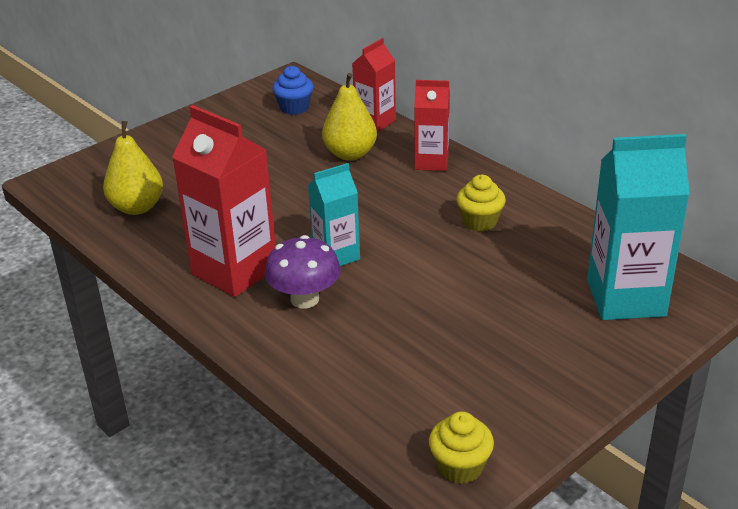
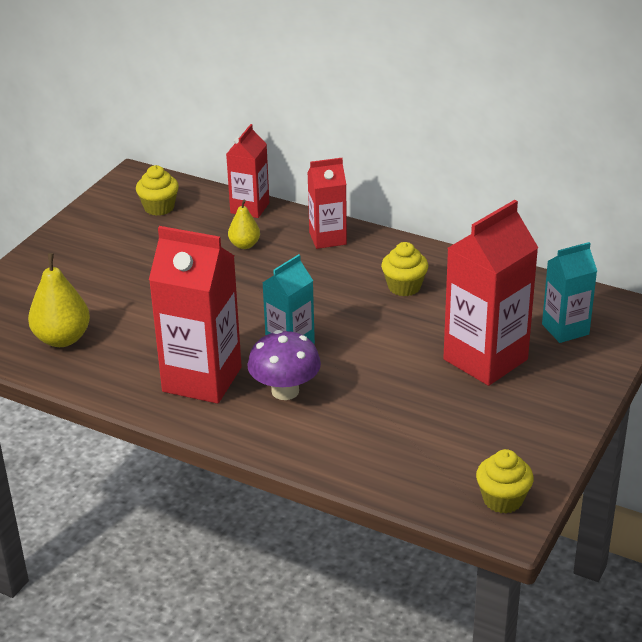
camera: 20 degrees left, 0 degrees up
(294, 108) = (159, 207): blue cupcake -> yellow cupcake
(350, 154) = (244, 245): yellow pear -> yellow pear, size x0.58
(523, 311) = (485, 359): none -> red carton
(625, 298) = (565, 329): turquoise carton -> turquoise carton, size x0.59

